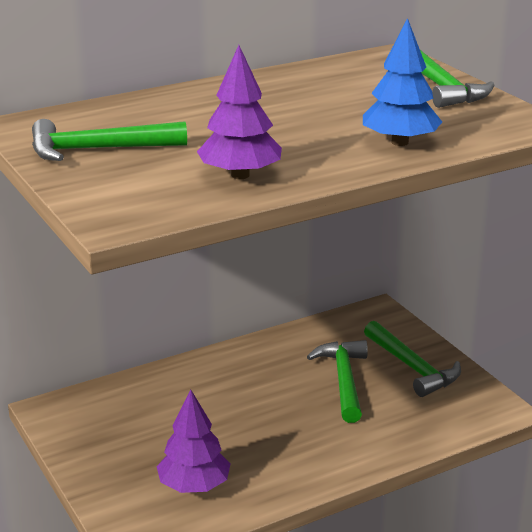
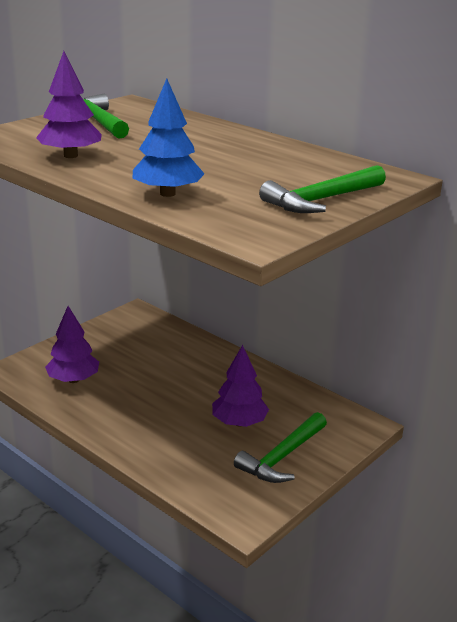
camera: 70 degrees right, 0 degrees up
(344, 380) = (239, 422): green hammer -> purple tree

